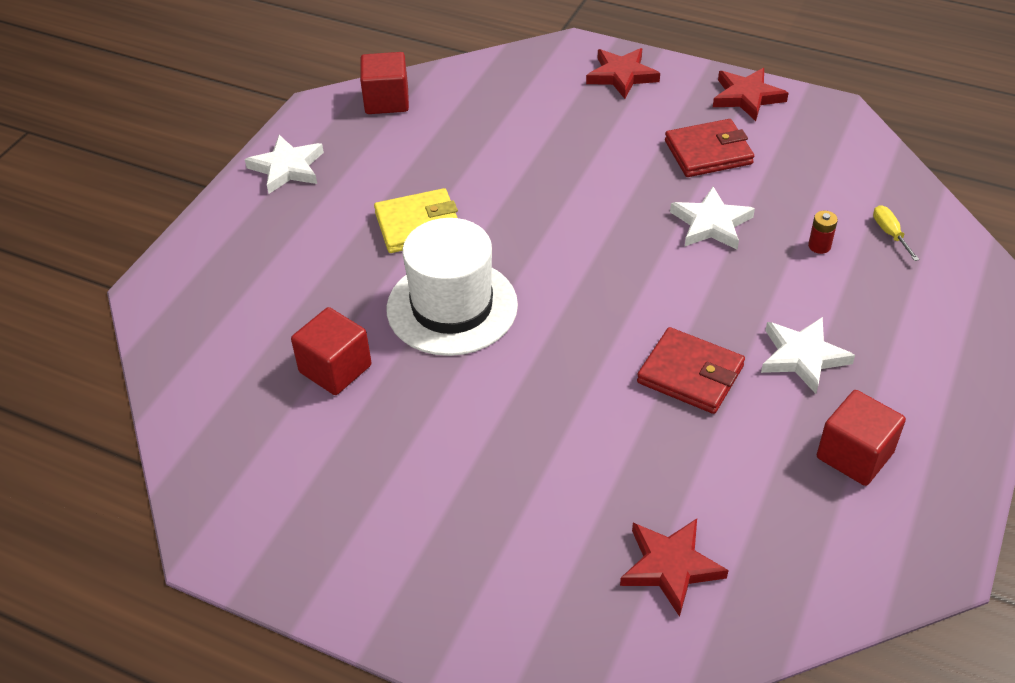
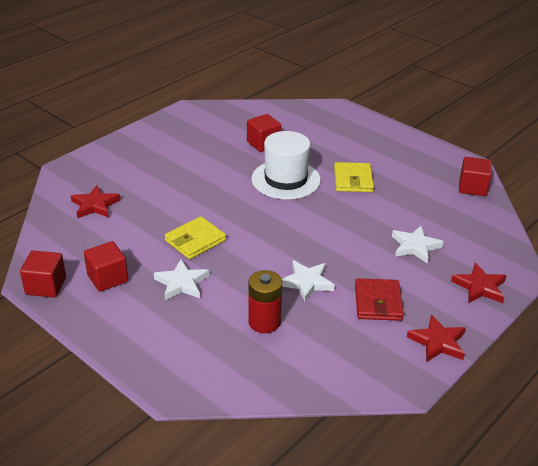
camera: 105 degrees right, 10 degrees down
(287, 168) = (417, 149): white star -> white star (415, 246)
(690, 374) = (195, 240): red wallet -> yellow wallet
(819, 246) = (264, 322): red battery -> red battery, size x2.12
(890, 233) = (259, 360): yellow screwdriver -> none
(931, 534) = (46, 286): none -> red cube

